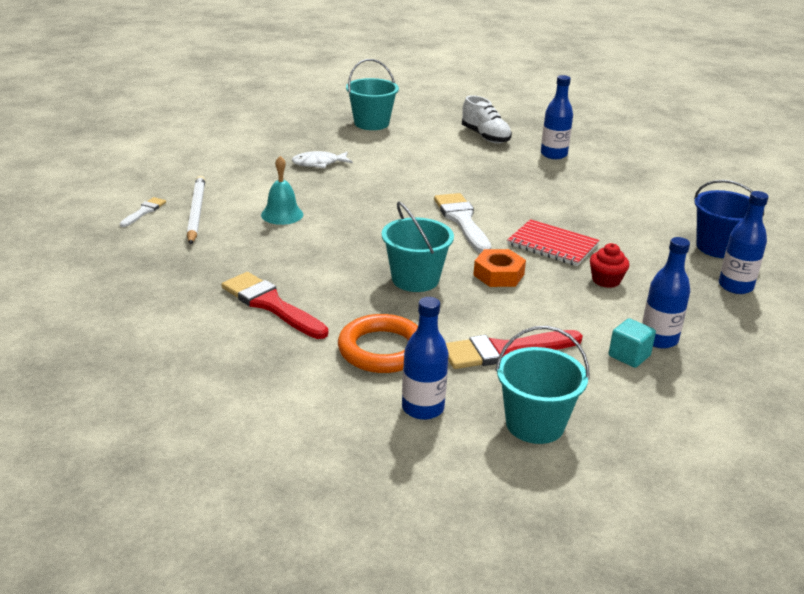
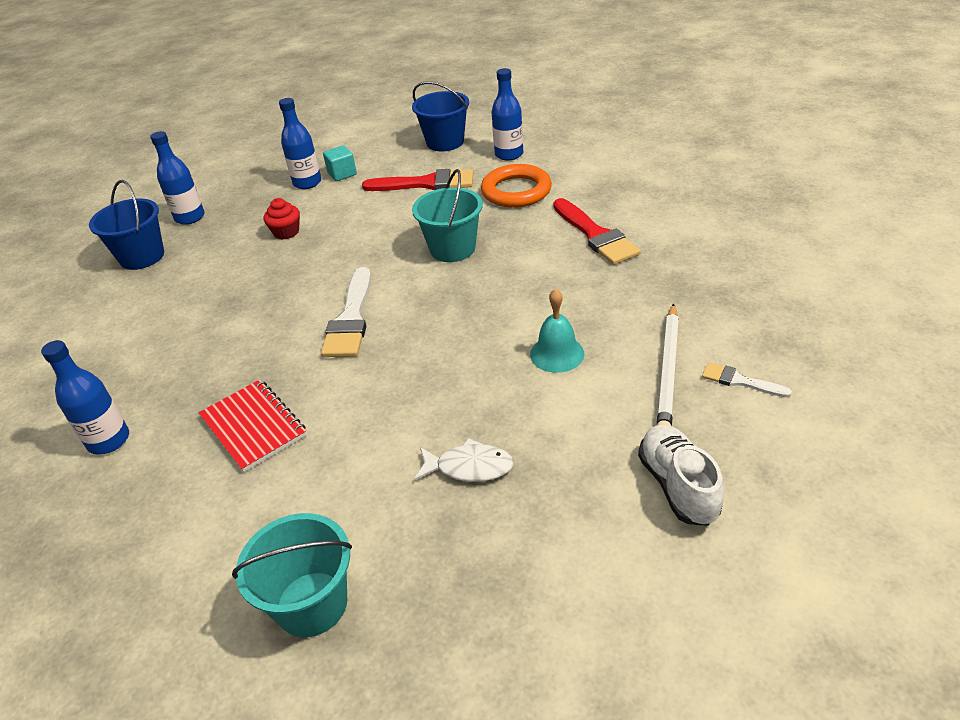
camera: 155 degrees left, 10 degrees up
(144, 211) = (739, 381): white brush -> white brush turned 75 degrees clockwise
(485, 137) = (154, 512): white shoe -> white shoe (677, 486)
(498, 275) = (373, 246): orange nut -> none
(535, 424) = (445, 142): turquoise bucket -> blue bucket
(552, 245) = (290, 275): red notebook -> red notebook (253, 426)

